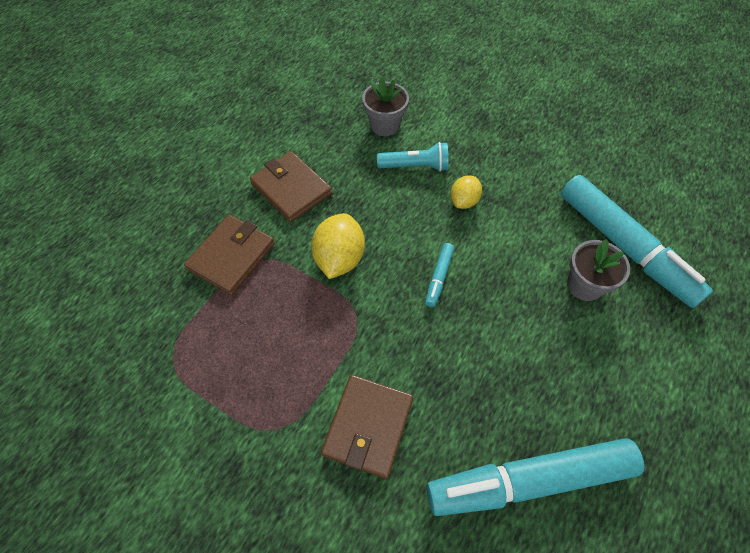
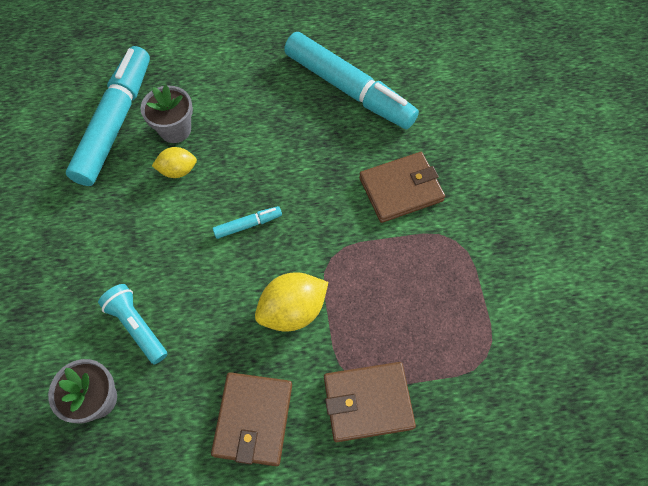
camera: 130 degrees left, 5 degrees up
(464, 201) = (151, 257): yellow lemon -> yellow lemon (178, 170)

